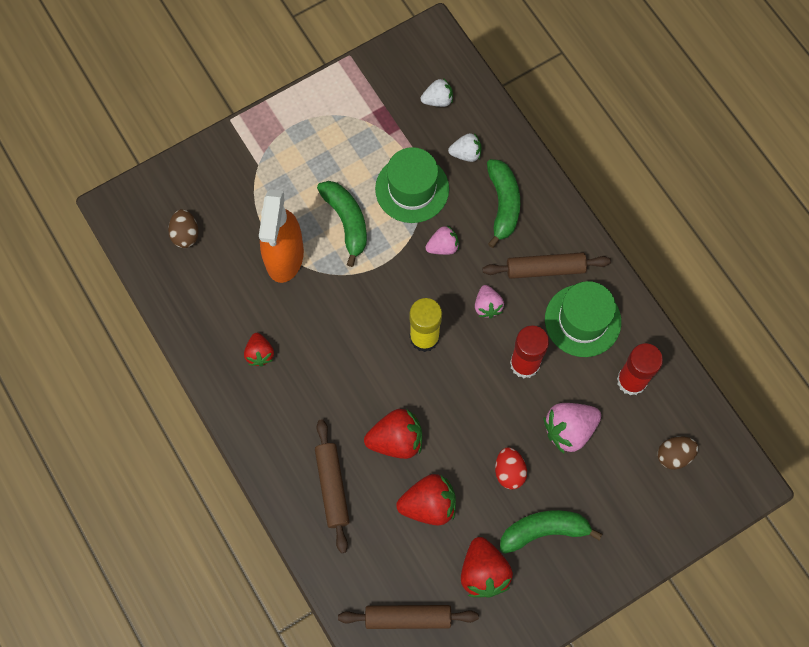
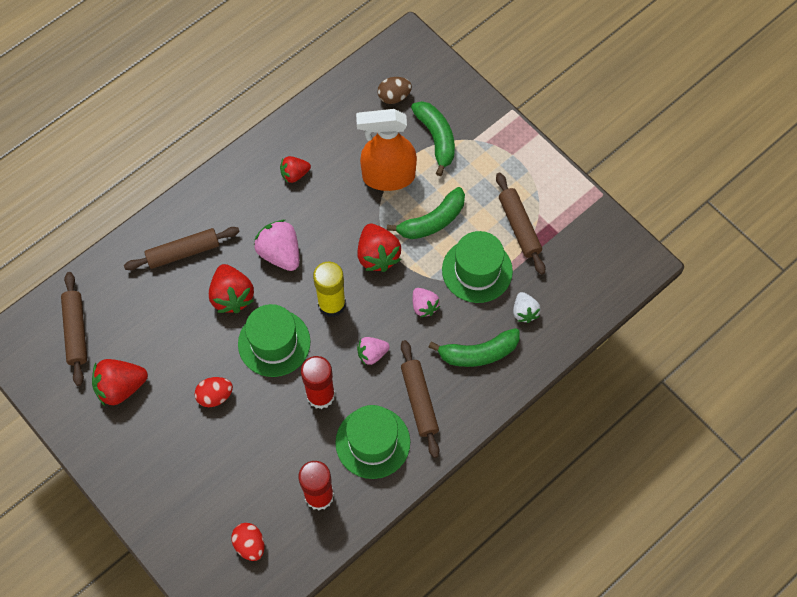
camera: 80 degrees right, 5 degrees down
(370, 140) = (519, 227): none -> brown rolling pin
(429, 505) = (176, 332): red strawberry -> red strawberry (377, 255)
(438, 100) = (575, 278): white strawberry -> none
(458, 403) = (274, 343): none -> green hat
(544, 531) = (164, 434): green banana -> green banana (436, 138)
(569, 429) = (262, 444): pink strawberry -> pink strawberry (280, 253)
(674, 455) = (250, 544): brown egg -> red egg

